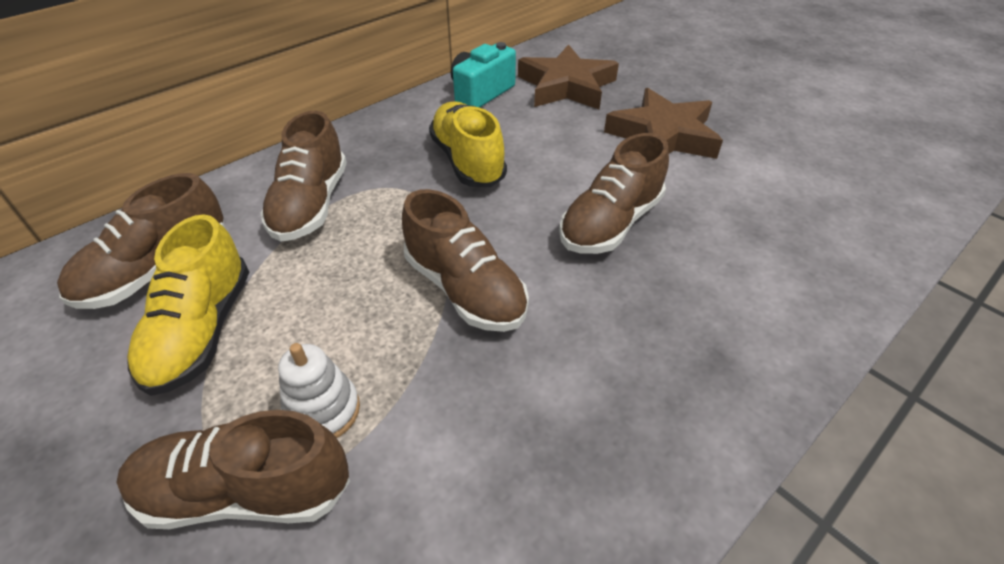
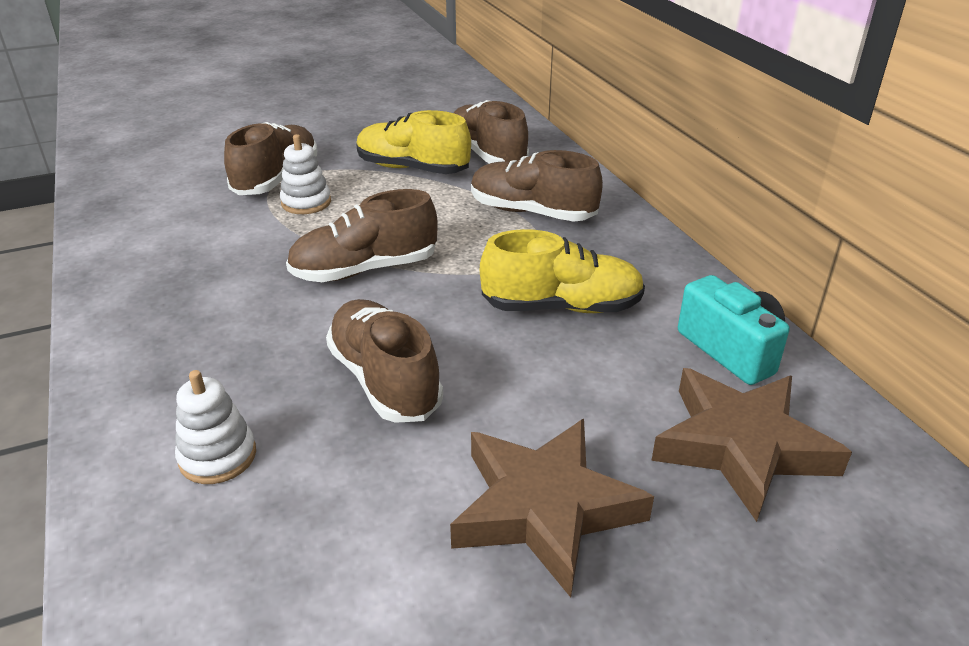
camera: 110 degrees right, 10 degrees down
(751, 279) = (218, 456): none -> white stacking toy

